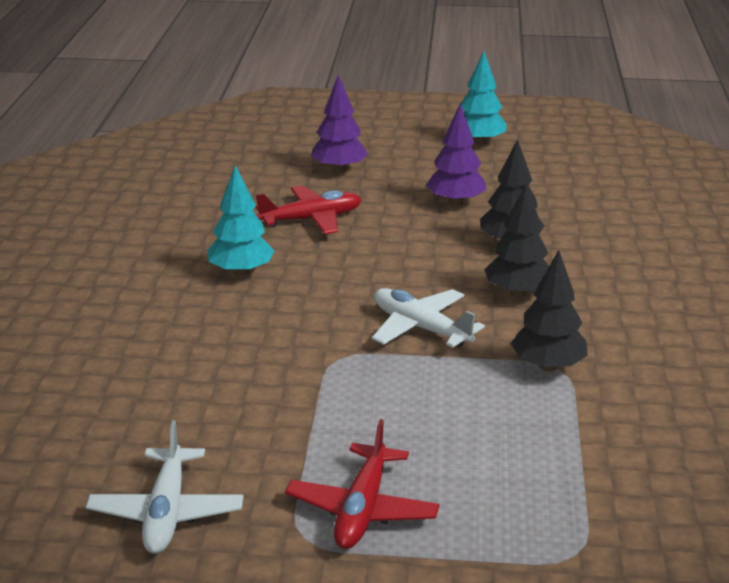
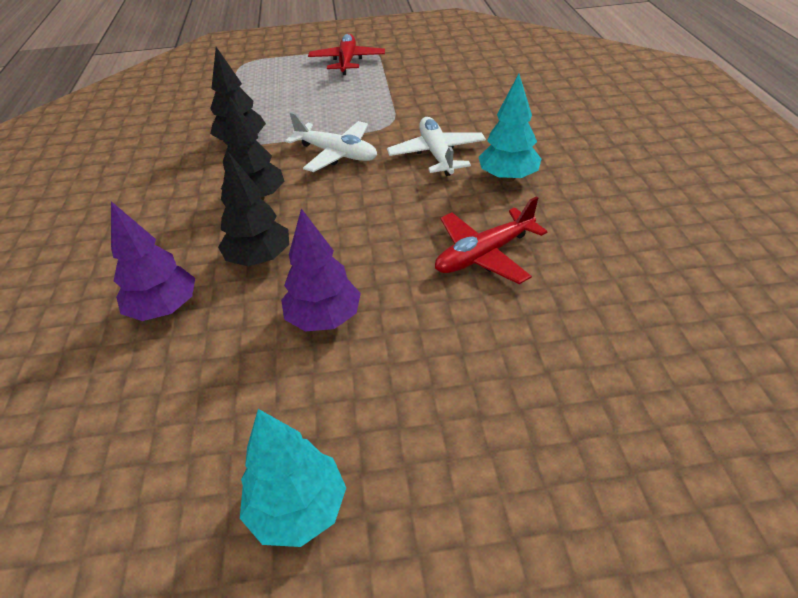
camera: 170 degrees right, 15 degrees up
(166, 512) = (440, 47): white plane -> white plane (436, 154)
(339, 169) = (502, 364): purple tree -> purple tree (164, 308)

